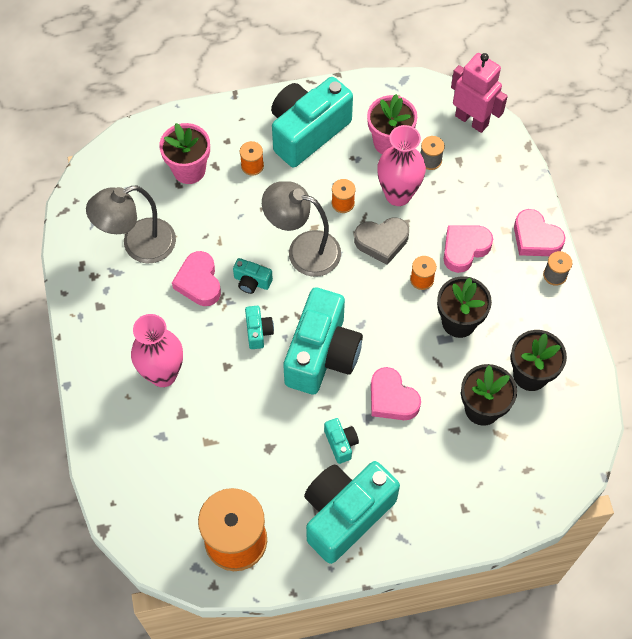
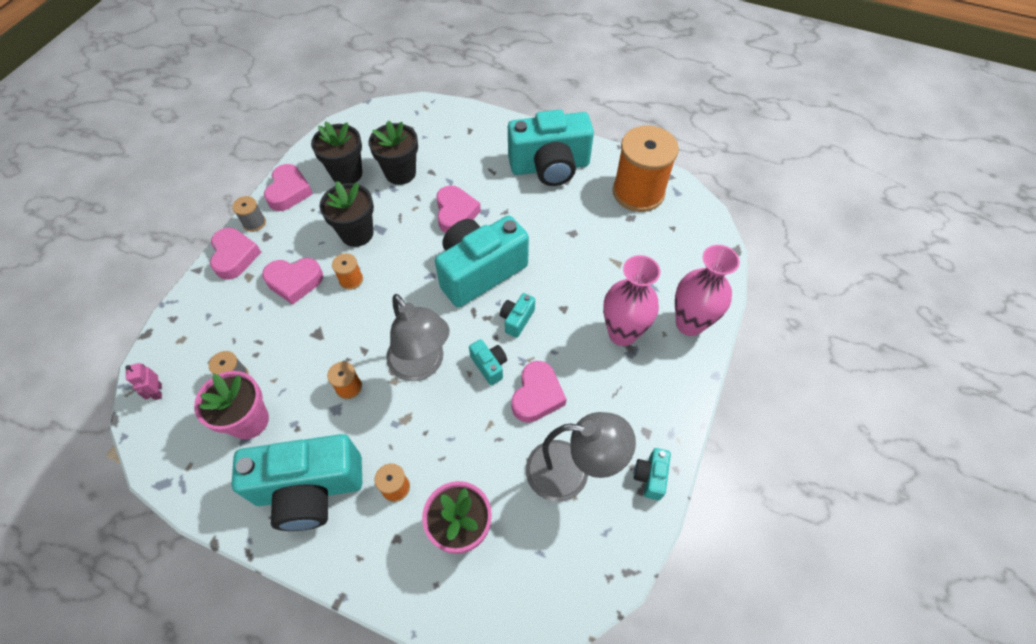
camera: 145 degrees left, 5 degrees down
(341, 443) = (517, 207): turquoise camera -> turquoise camera (650, 477)
(382, 242) = (351, 330): grey heart -> none
(398, 195) = (295, 362): pink vase -> pink vase (689, 324)
(472, 120) = (158, 391): pink robot -> pink robot, size x0.46
(560, 322) = (289, 191): none -> pink heart

